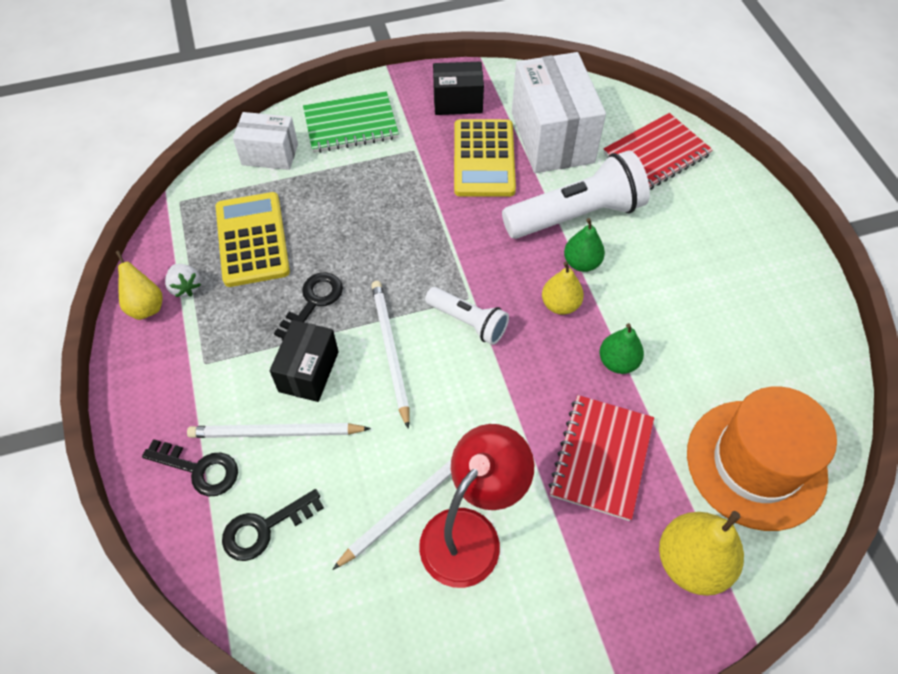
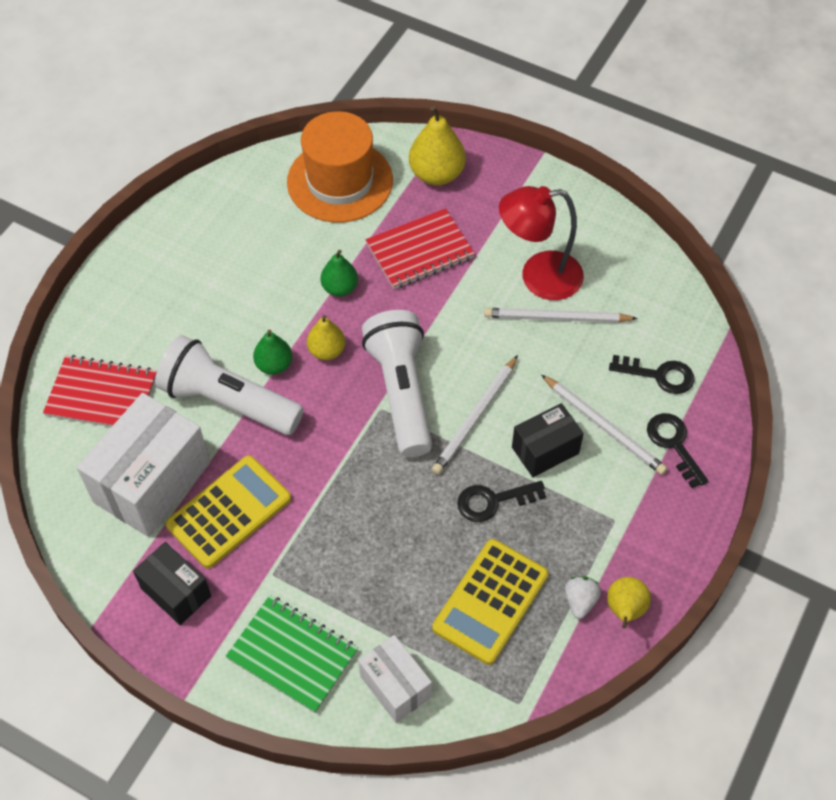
camera: 135 degrees left, 0 degrees up
(468, 322) = (401, 392): white flashlight -> white flashlight, size x1.79

